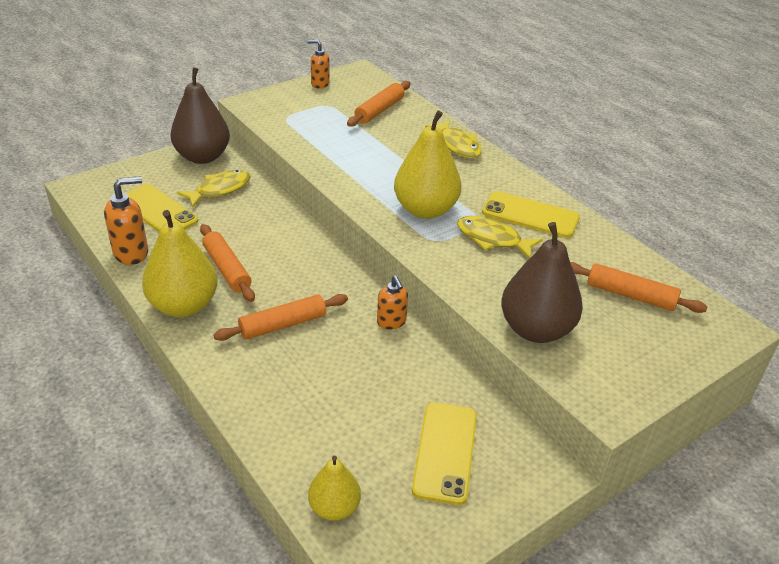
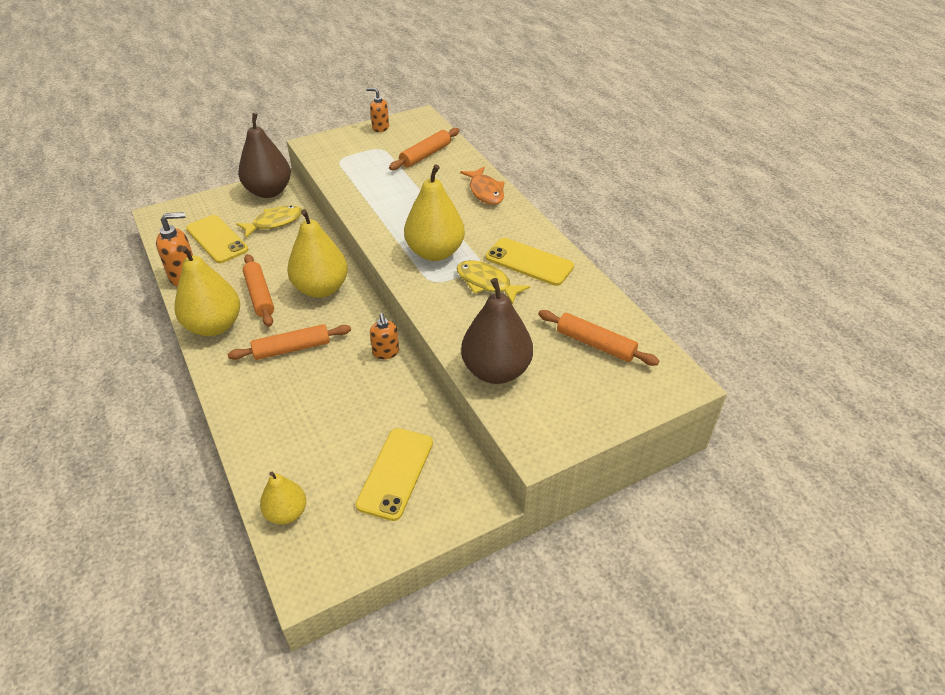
camera: 10 degrees right, 5 degrees up
(296, 258) = (321, 289): none -> yellow pear
(457, 145) = (485, 191): yellow fish -> orange fish

